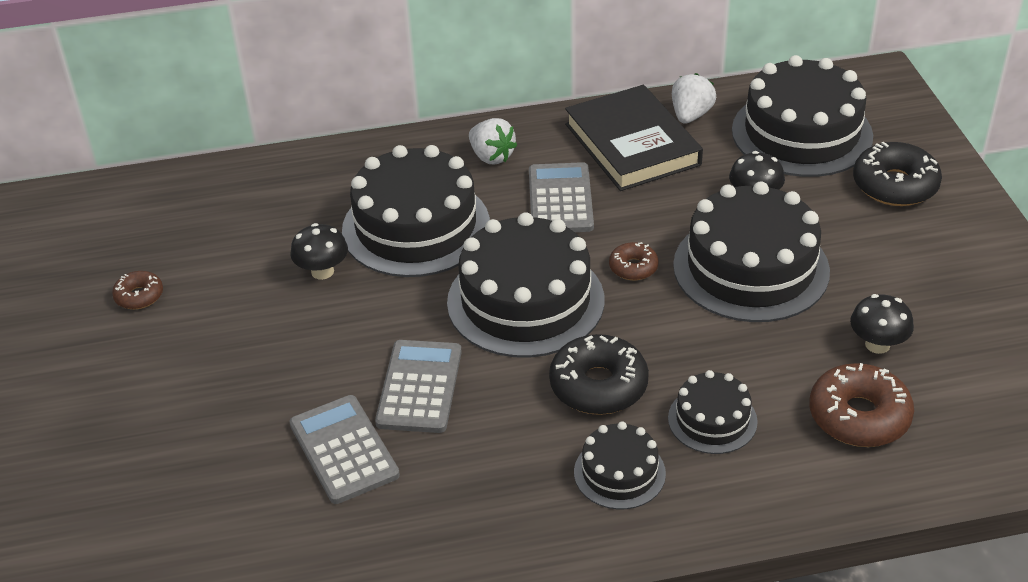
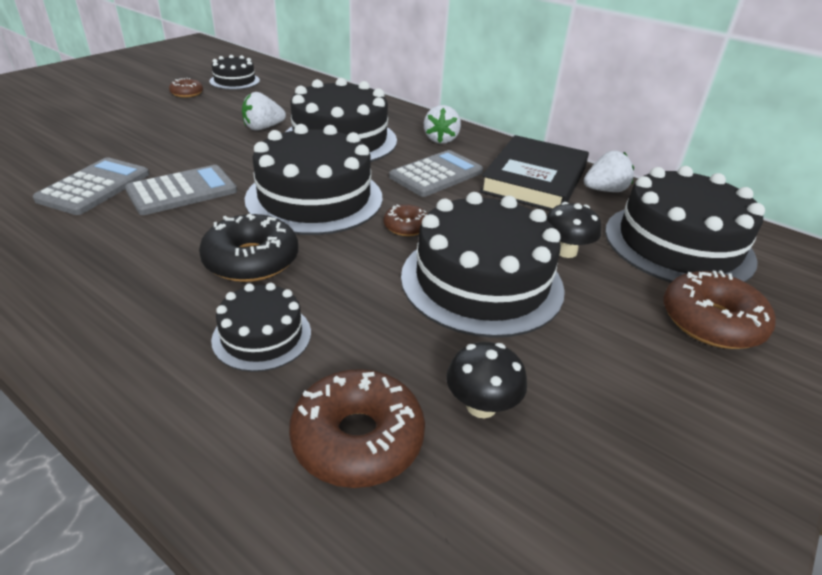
camera: 45 degrees right, 5 degrees down
(322, 271) = (263, 128): black mushroom -> white strawberry
(619, 473) = (149, 310): black cake -> black cake (234, 81)
(895, 185) = (711, 321): black donut -> brown donut

